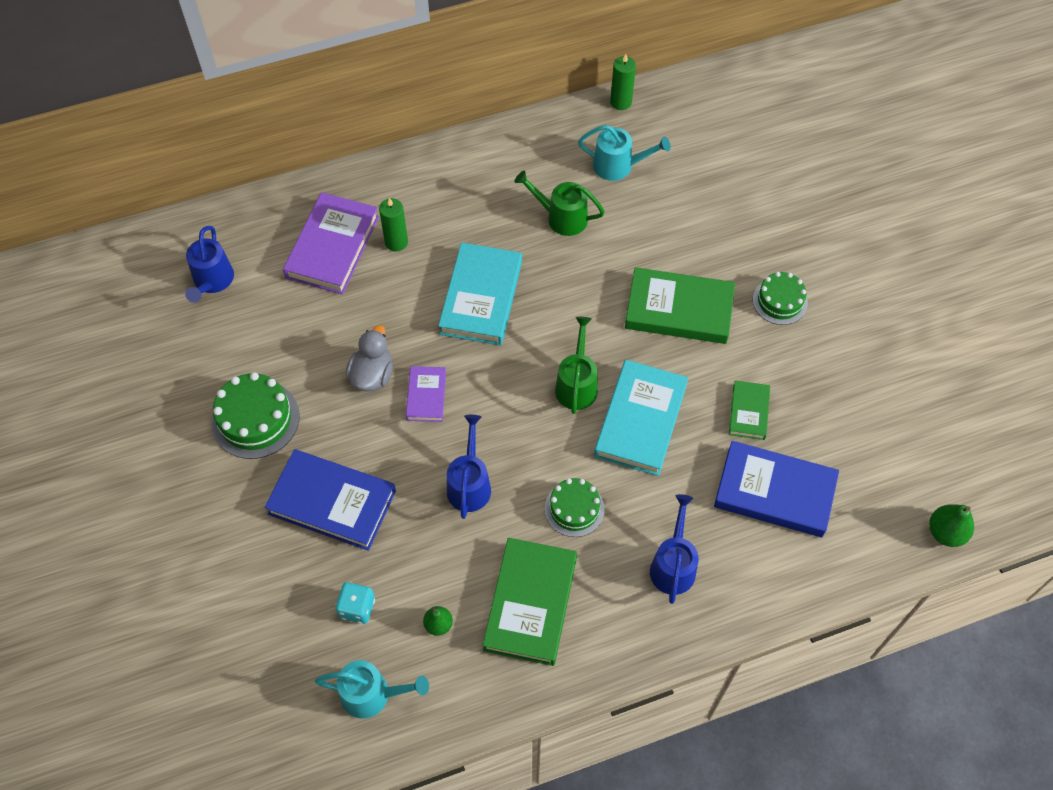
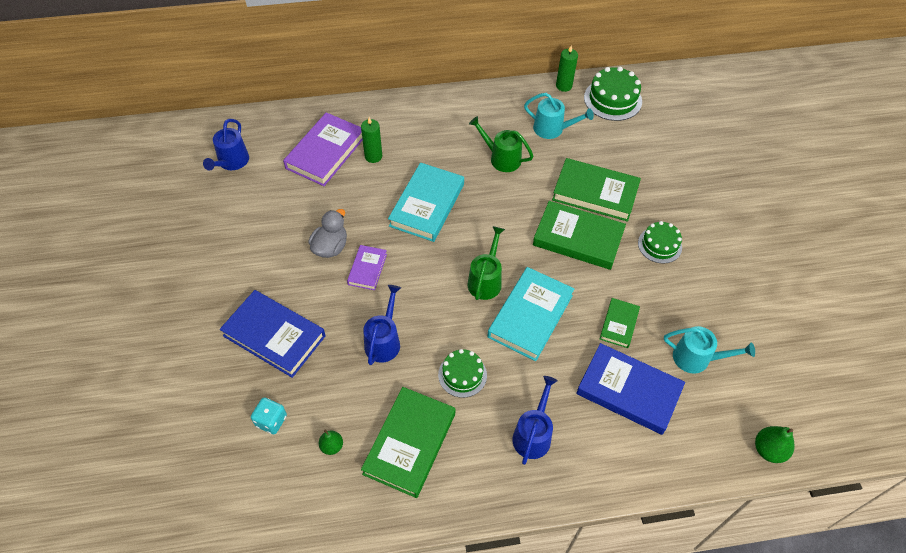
camera: 10 degrees right, 5 degrees down
(255, 419) = (234, 264): green cake -> green cake (612, 99)
(372, 694) = (264, 493): turquoise watering can -> turquoise watering can (697, 358)
(688, 245) = (595, 193): none -> green book

